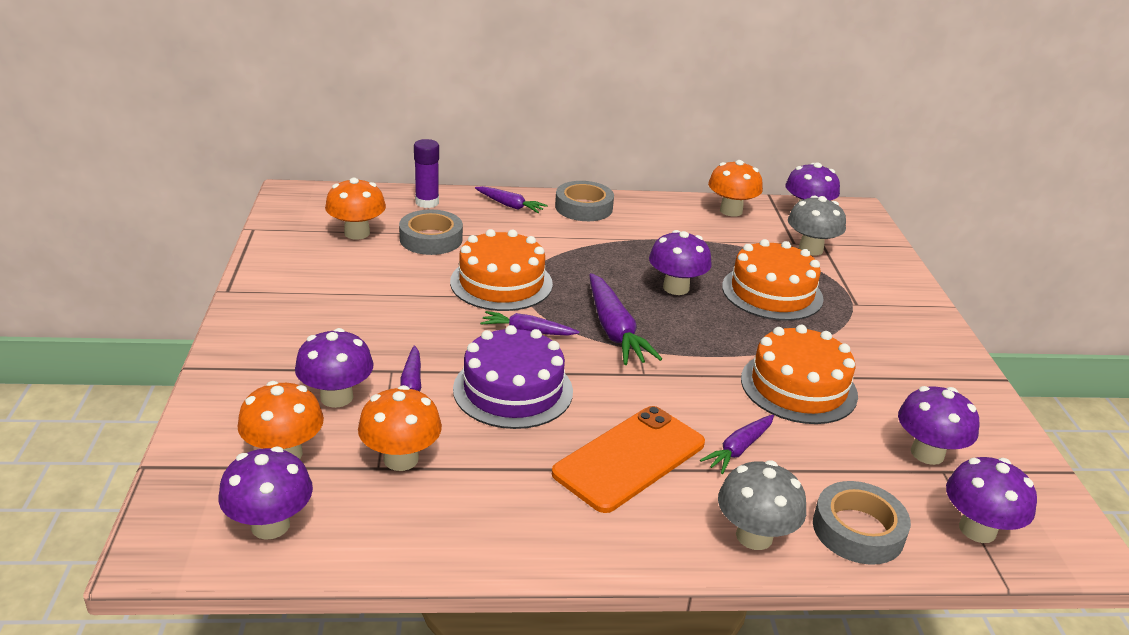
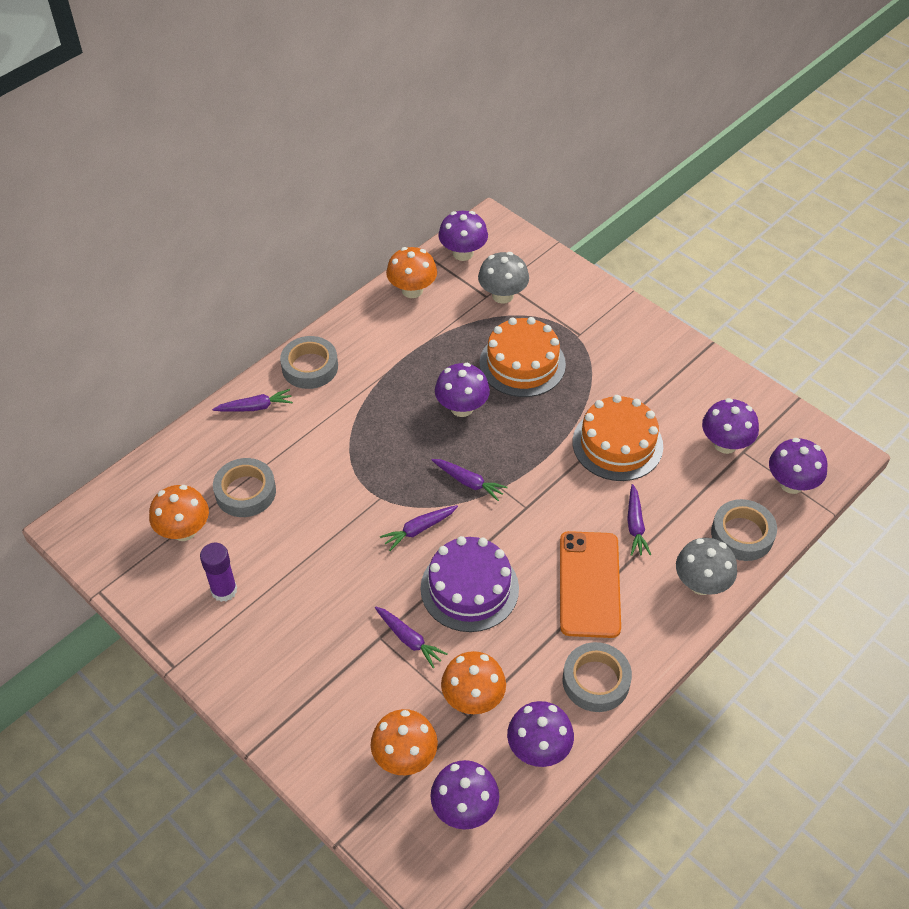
camera: 40 degrees left, 20 degrees up
(336, 397) = (376, 688): purple mushroom -> purple mushroom (538, 749)
(427, 202) = (190, 453): purple glue stick -> purple glue stick (224, 590)
(501, 283) = (348, 497): orange cake -> none
(531, 529) = (596, 681): none -> grey tape
(614, 330) = (469, 482): purple carrot -> purple carrot, size x0.60

